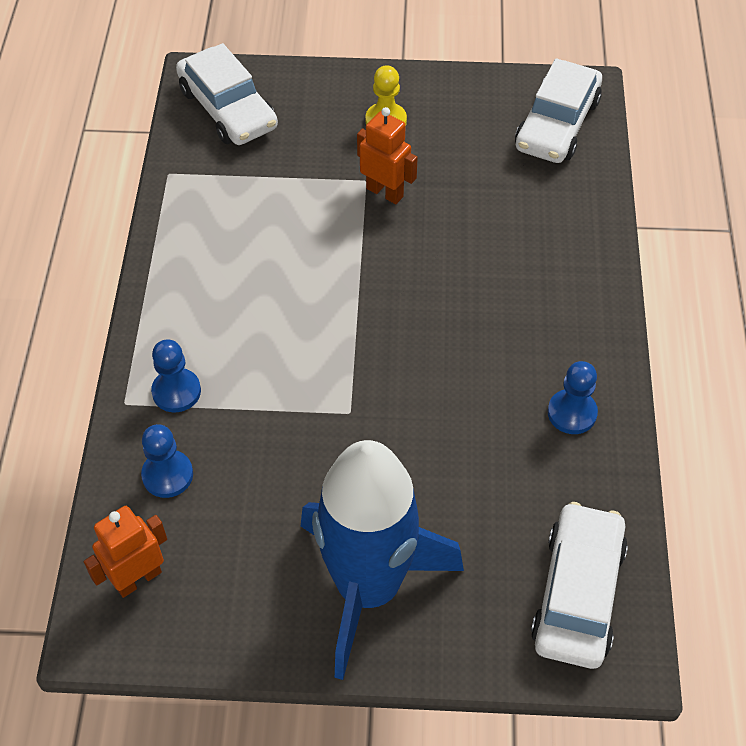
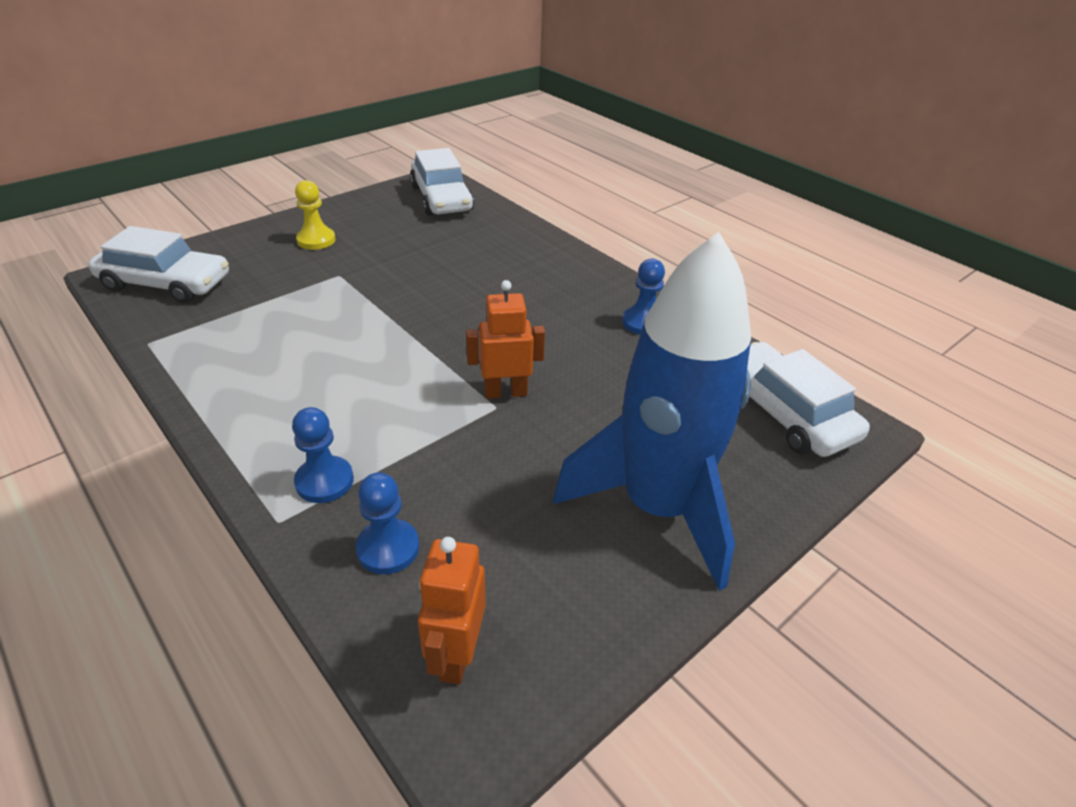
camera: 45 degrees left, 15 degrees down
(385, 192) = (362, 275): orange robot -> orange robot (505, 392)

